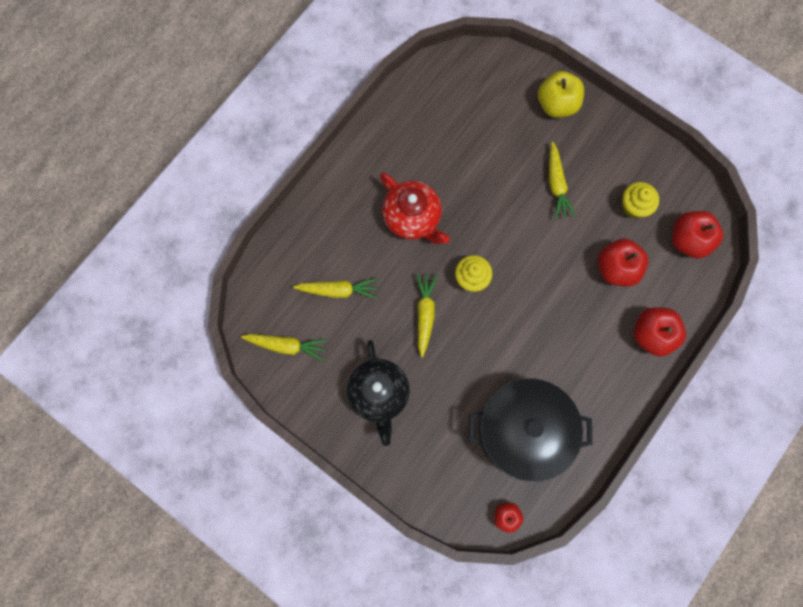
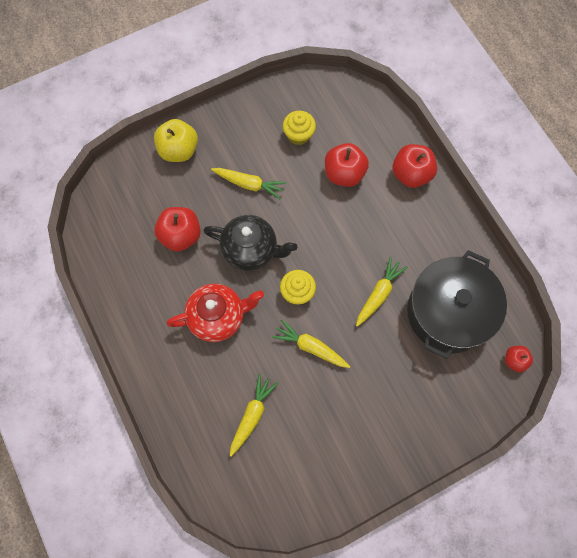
camera: 65 degrees left, 5 degrees down
(286, 345) = (282, 488): yellow carrot -> yellow carrot (379, 294)
(379, 394) = (364, 421): black teapot -> black teapot (250, 249)
(688, 240) = (346, 110): red apple -> red apple (180, 235)

